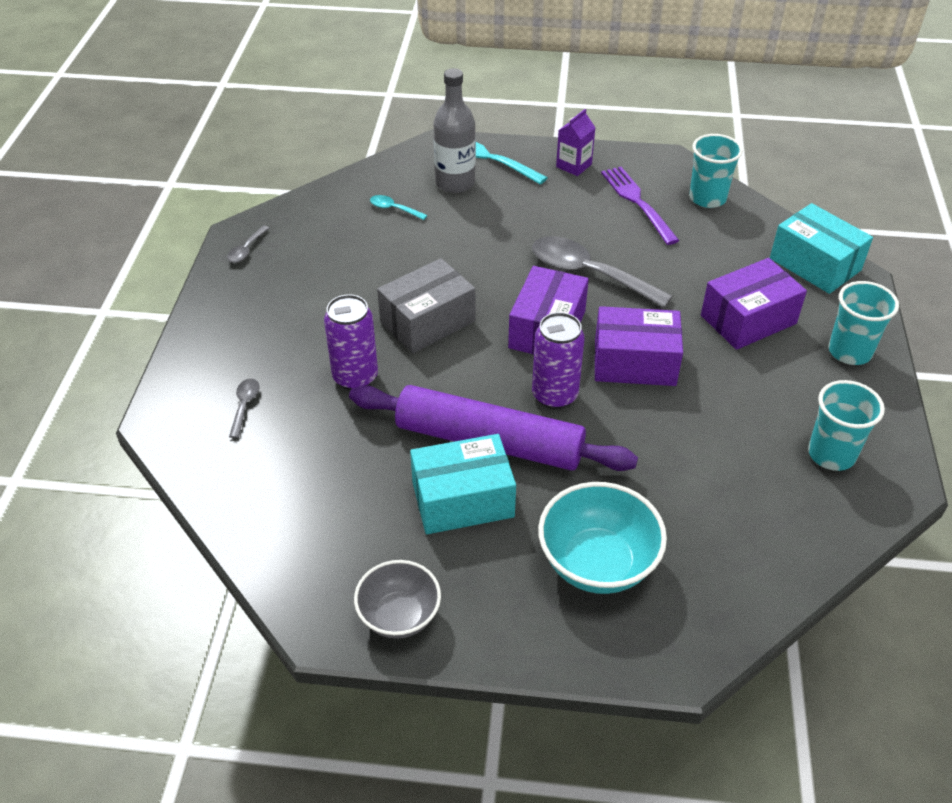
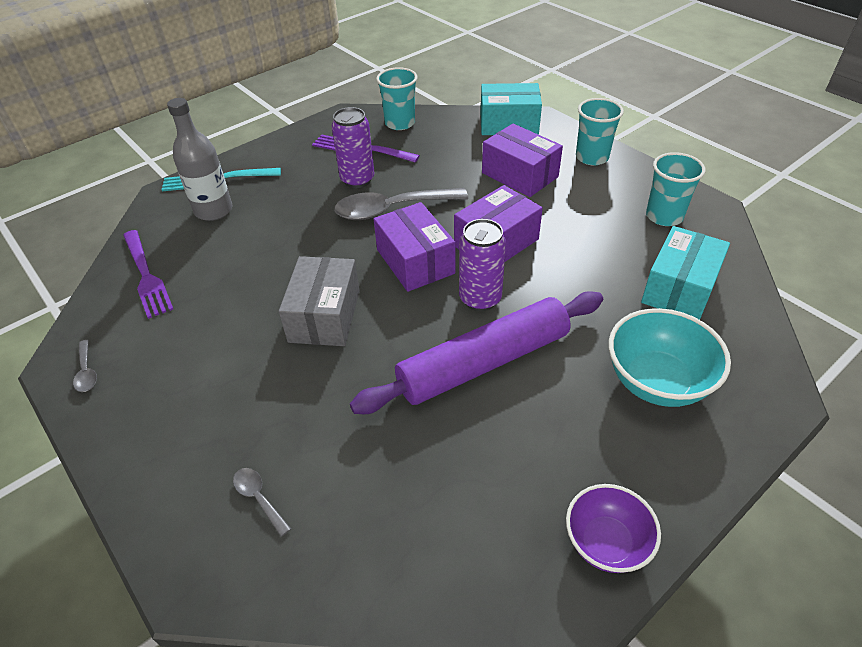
camera: 45 degrees left, 0 degrees up
(353, 205) = (146, 275): none -> purple fork
(355, 377) = (324, 397): purple can -> purple can (357, 180)
(394, 209) = (187, 257): turquoise spoon -> none
(399, 616) = (606, 543): grey bowl -> purple bowl
(463, 500) = (524, 417): turquoise box -> turquoise box (679, 289)
(573, 165) = (287, 151): purple carton -> none
(748, 319) = (519, 175): purple box -> purple box turned 60 degrees counterclockwise

